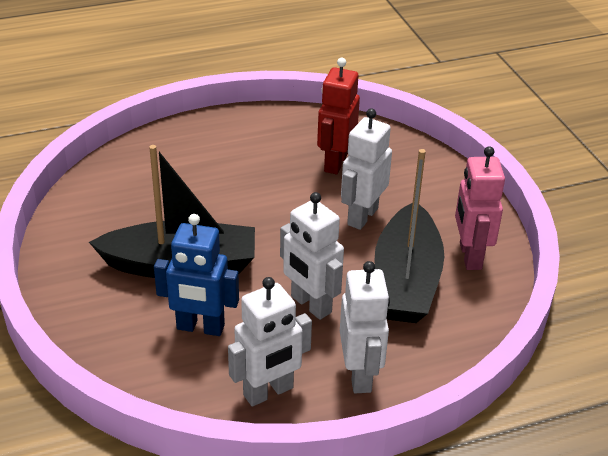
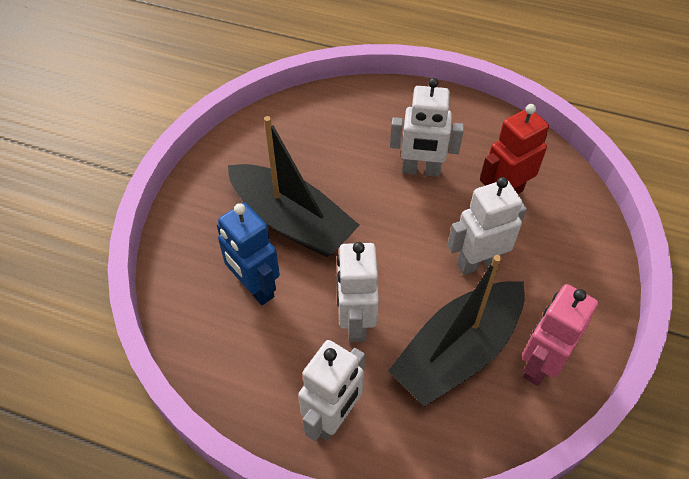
camera: 40 degrees right, 15 degrees up
(268, 392) = (251, 382): white robot -> white robot (421, 170)

